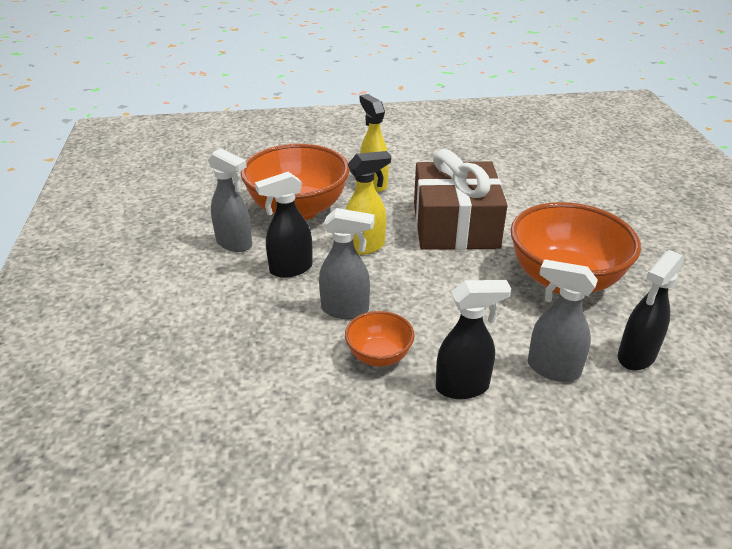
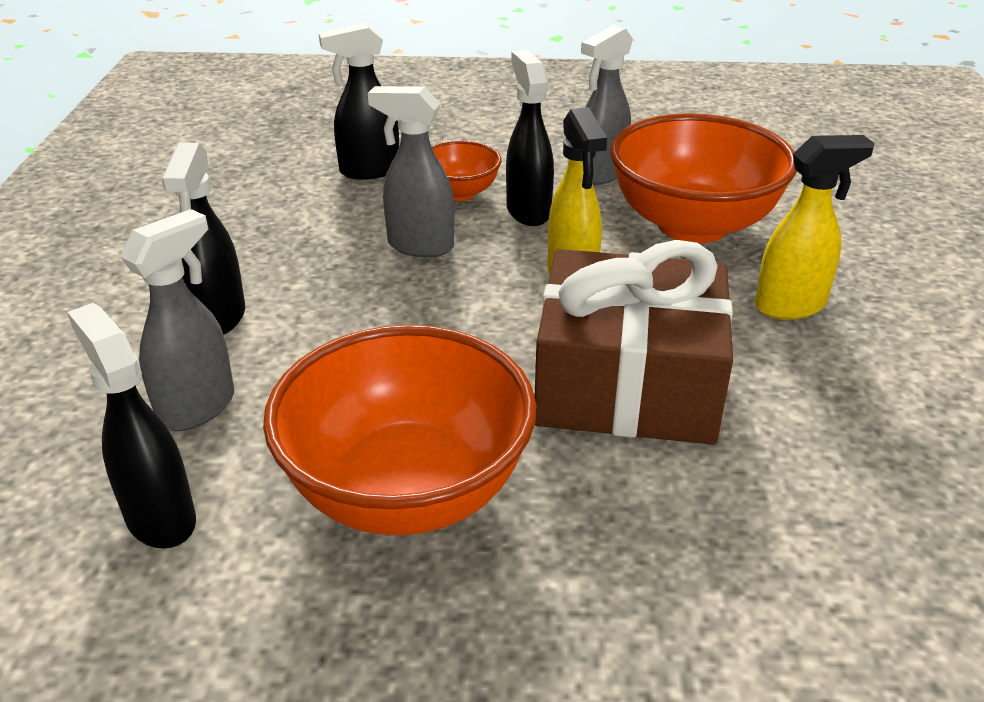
camera: 100 degrees right, 0 degrees up
(232, 356) = (368, 171): none -> black spray bottle
(346, 310) = (419, 246): grey spray bottle -> grey spray bottle turned 90 degrees clockwise
(379, 356) = (316, 262): orange bowl -> orange bowl (460, 192)

